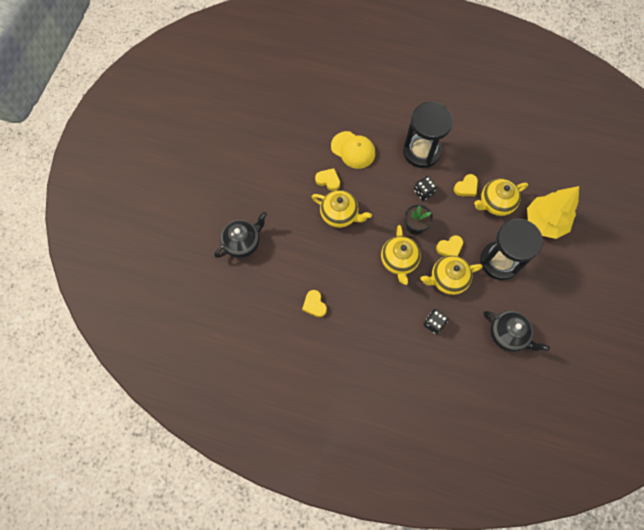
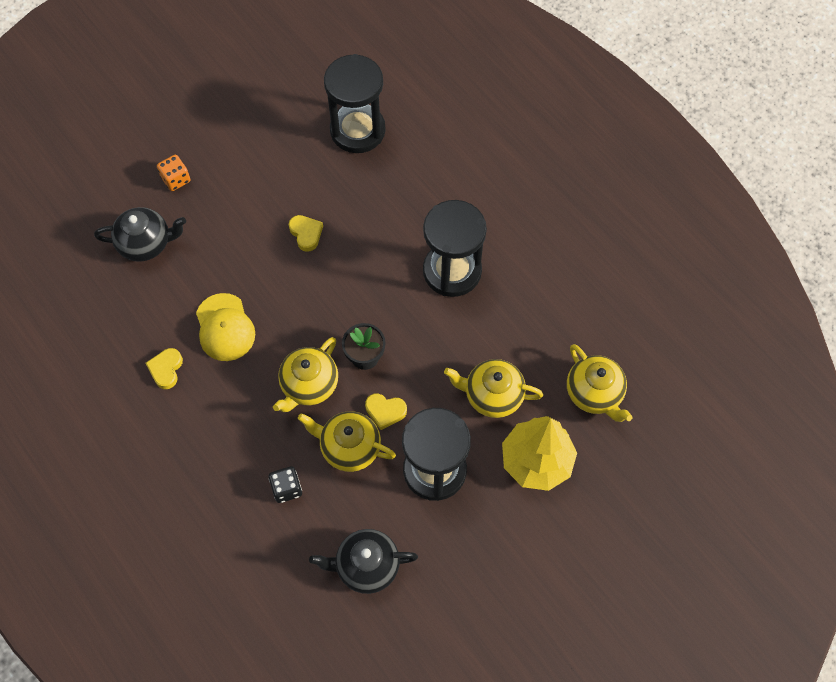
camera: 35 degrees right, 5 degrees down
(229, 196) = (176, 179): none -> orange dice
(308, 107) = (357, 130): none -> black hourglass
(340, 214) = (285, 283): yellow teapot -> yellow teapot (594, 393)
(353, 150) = (368, 216): yellow cap -> yellow cap (225, 327)
(423, 192) = (411, 322): black dice -> none
(466, 187) = (471, 351): yellow heart -> none
(508, 335) = (366, 566): black teapot -> black teapot turned 105 degrees clockwise

